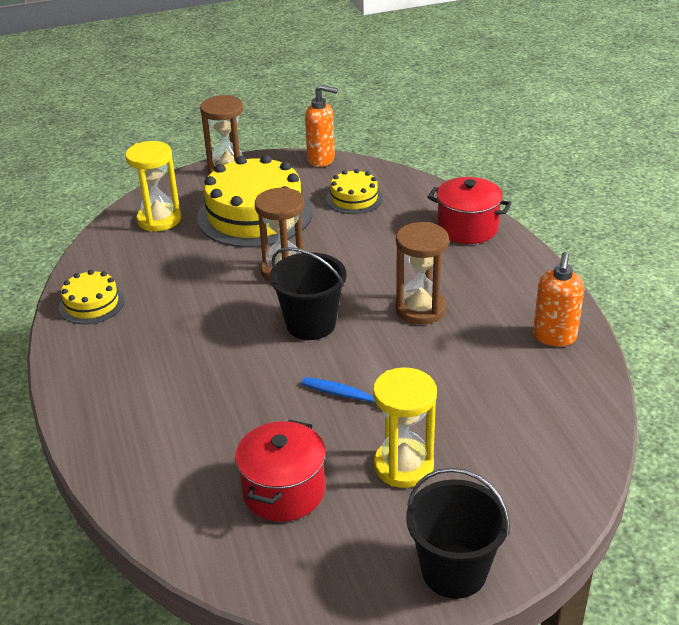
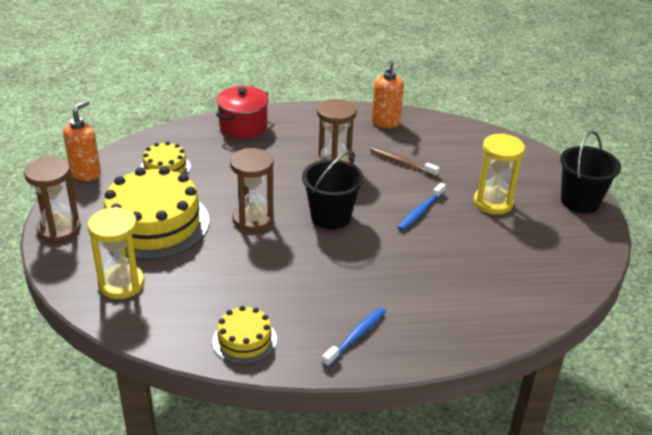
camera: 80 degrees left, 0 degrees up
(104, 375) = (355, 337): none -> blue toothbrush
(284, 491) = (508, 255): red pot -> none
(459, 366) = (402, 163): none -> brown toothbrush
(554, 337) = (385, 123): orange soap dispenser -> orange soap dispenser turned 75 degrees clockwise

